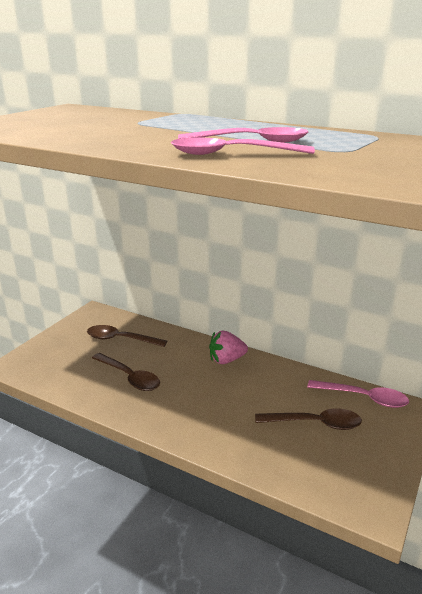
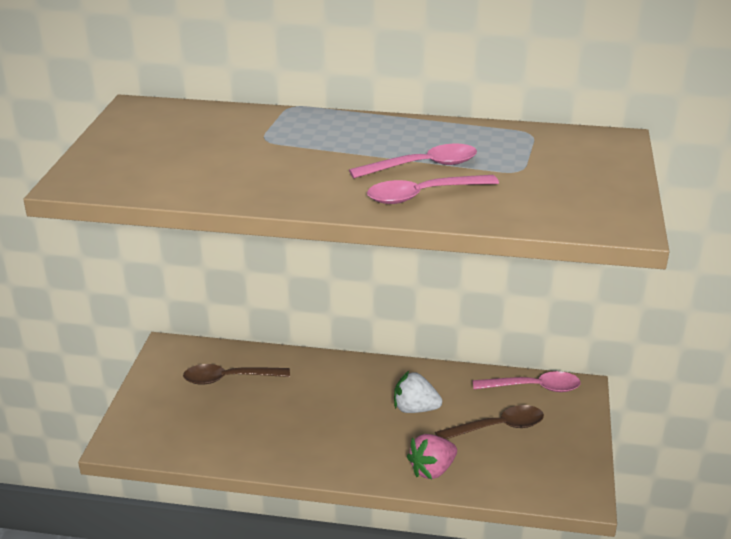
camera: 20 degrees left, 5 degrees up
(129, 377) = (272, 424): brown spoon -> none
(226, 360) = (370, 377): pink strawberry -> pink strawberry (432, 470)
(249, 392) = (415, 409): none -> white strawberry

